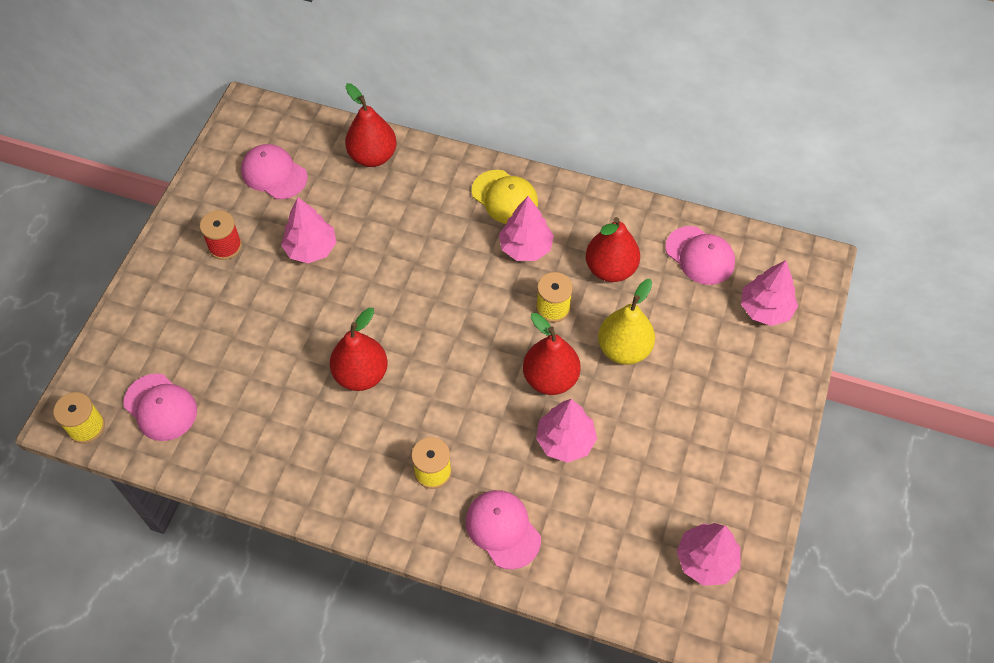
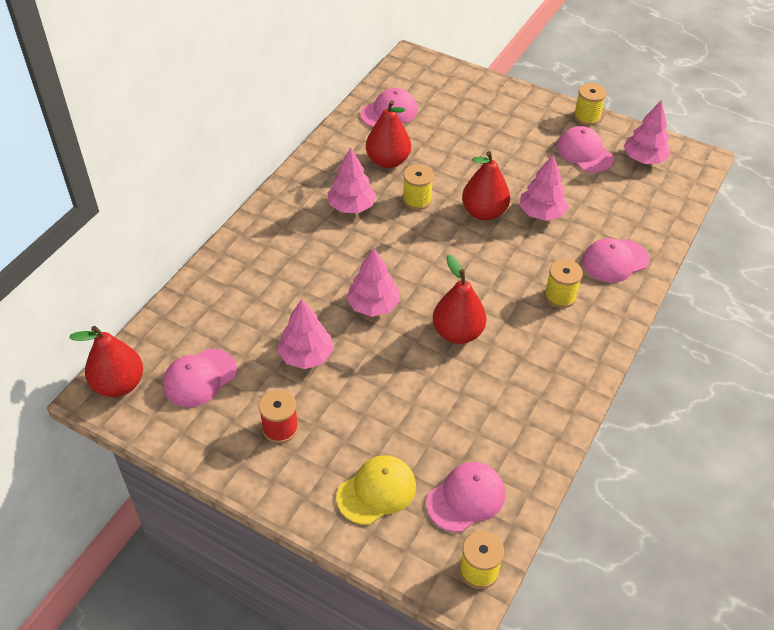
camera: 80 degrees left, 10 degrees down
(373, 156) = (209, 296): red pear -> red pear (119, 384)
(505, 197) = (293, 211): yellow cap -> yellow cap (376, 491)
(624, 349) = (465, 167): yellow pear -> none
(695, 483) = (584, 152): none -> pink cap
(765, 309) = (445, 90): pink tree -> pink tree (373, 305)
(771, 482) = (587, 117): none -> yellow spool

